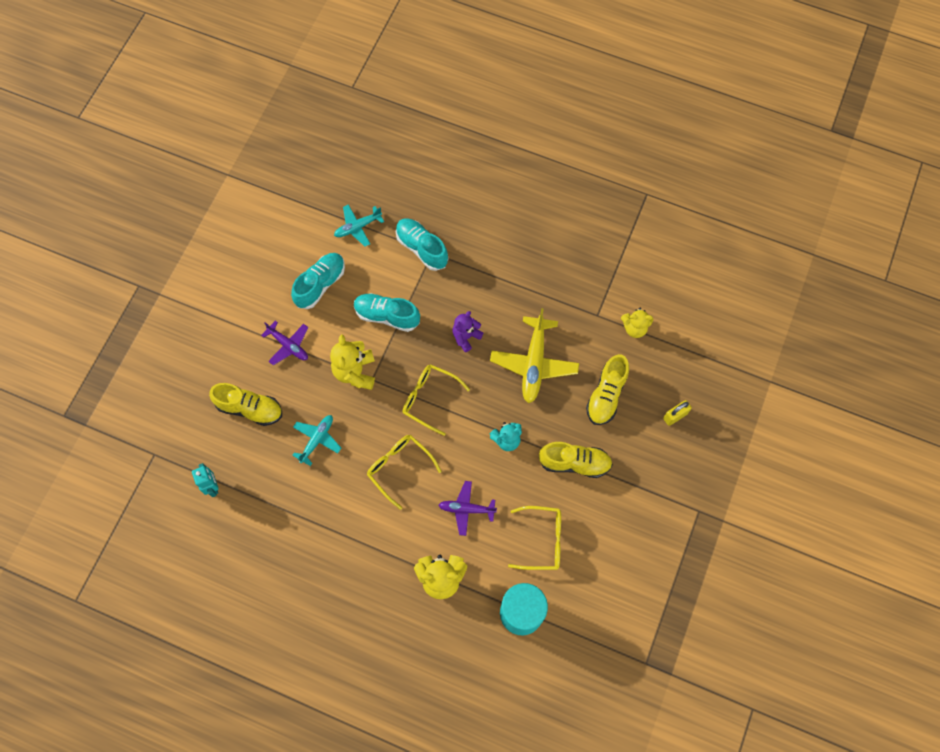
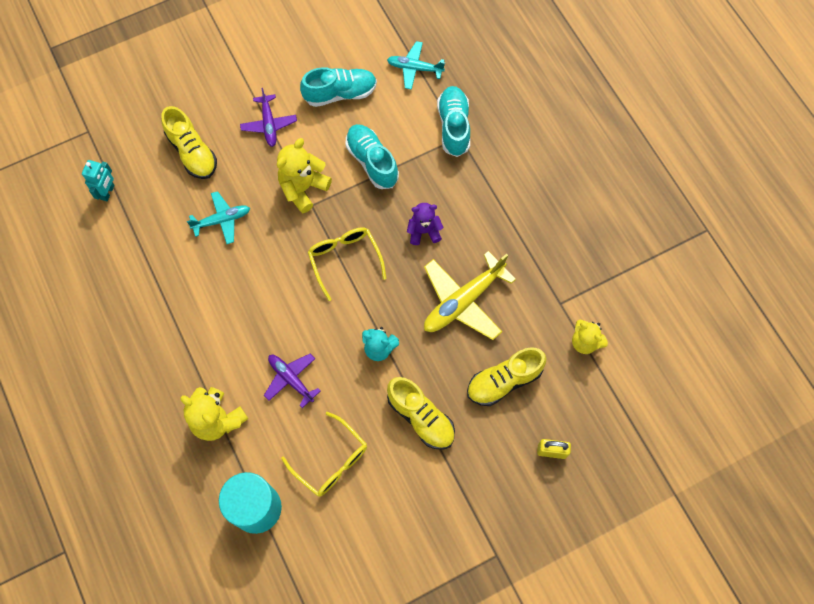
camera: 40 degrees right, 0 degrees up
(399, 468) = (267, 298): yellow glasses -> none

